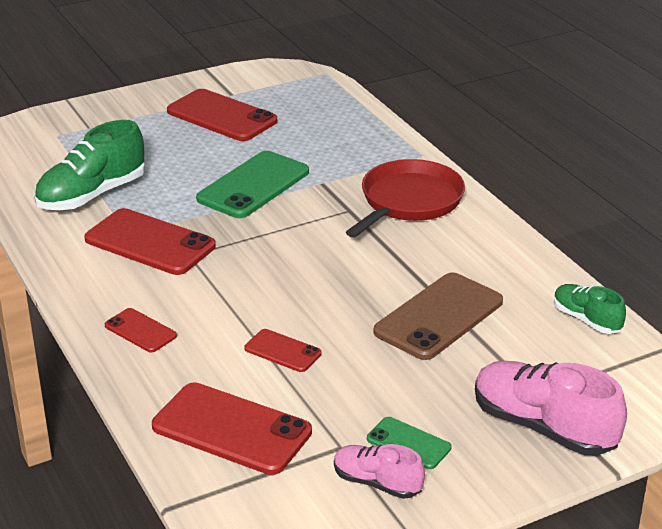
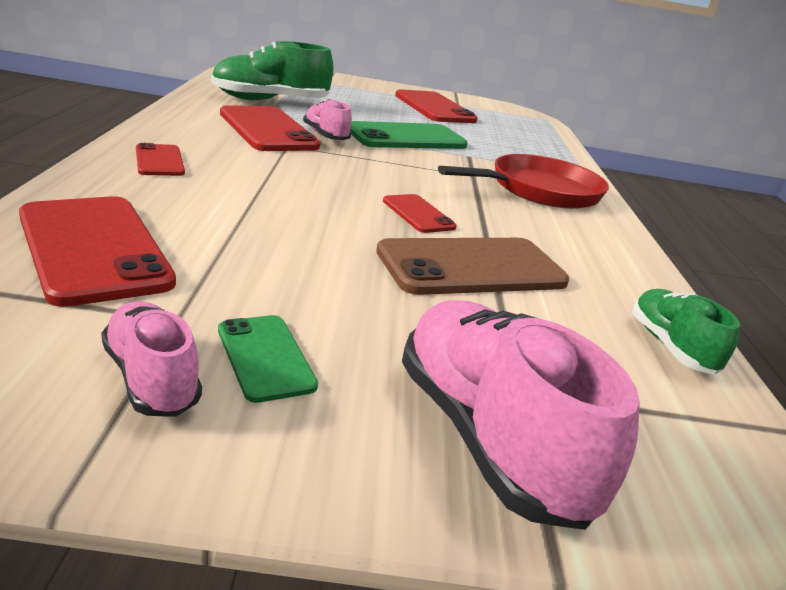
camera: 25 degrees right, 5 degrees down
(198, 223) = (326, 136): none -> pink shoe
(282, 351) = (260, 221): red phone -> red phone (418, 214)

